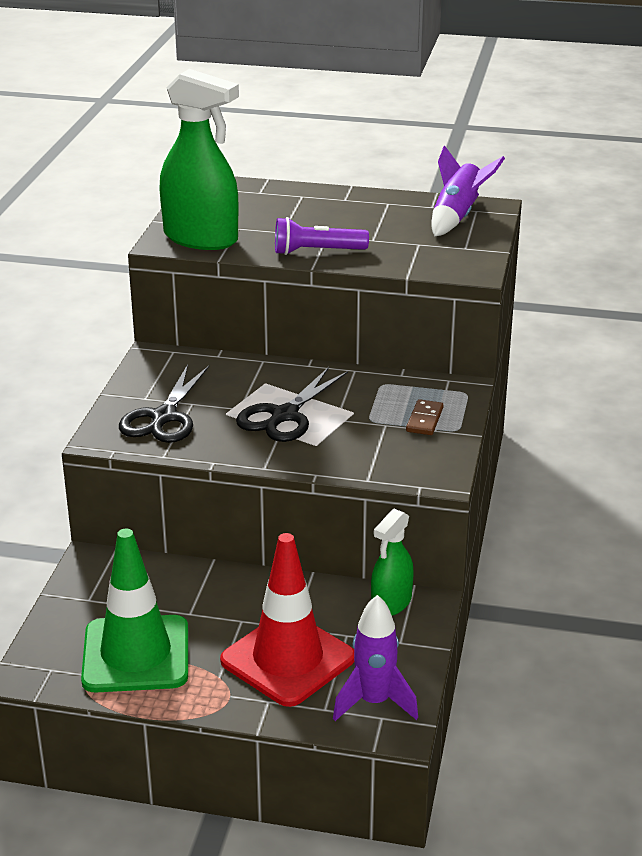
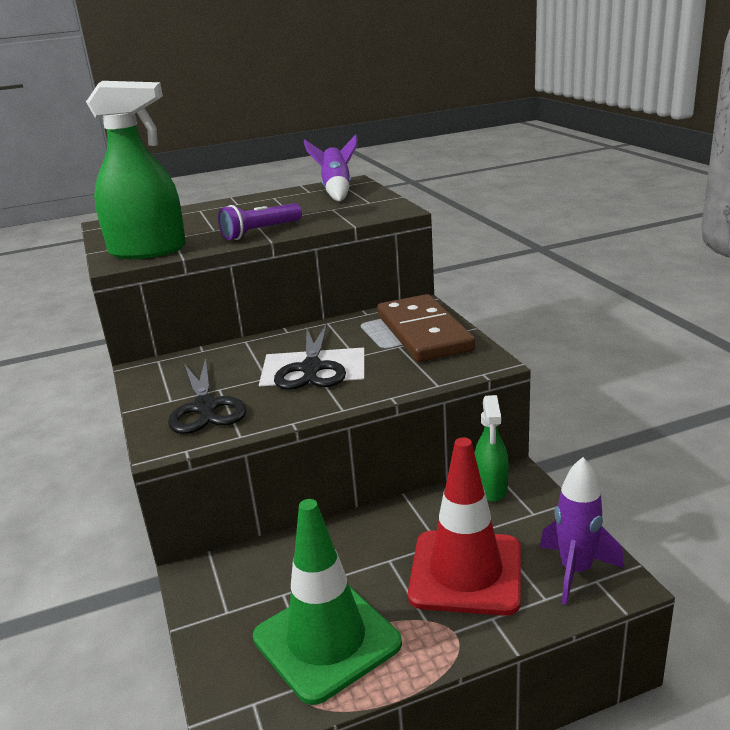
camera: 30 degrees left, 5 degrees down
(424, 420) = (423, 333): brown domino -> brown domino, size x2.49

